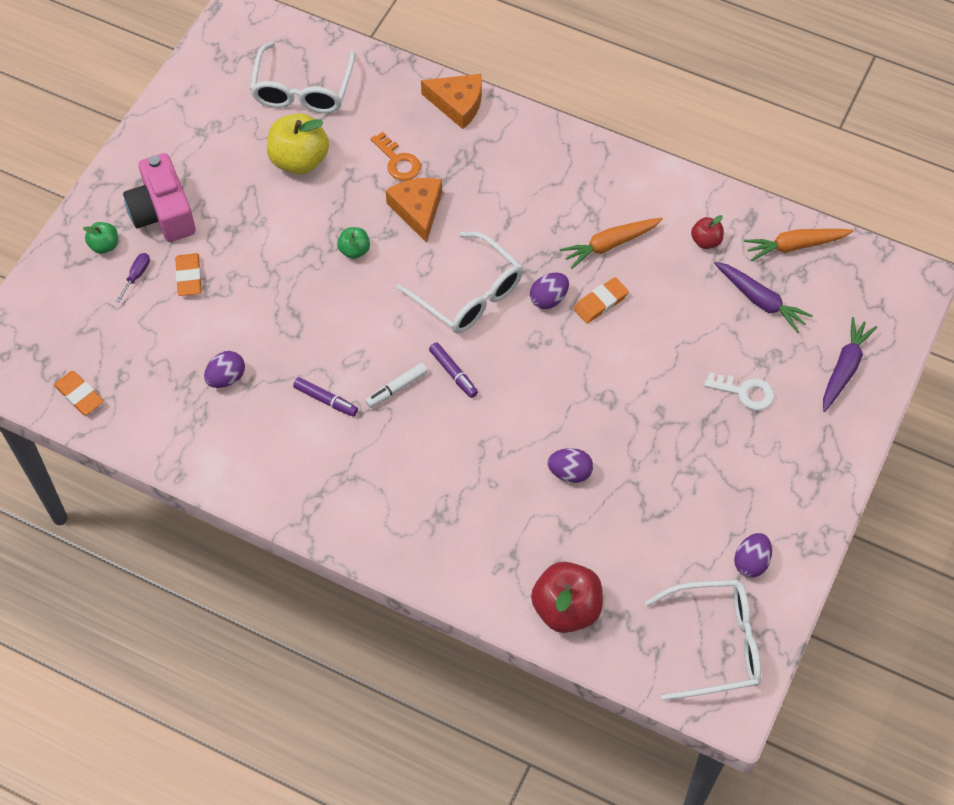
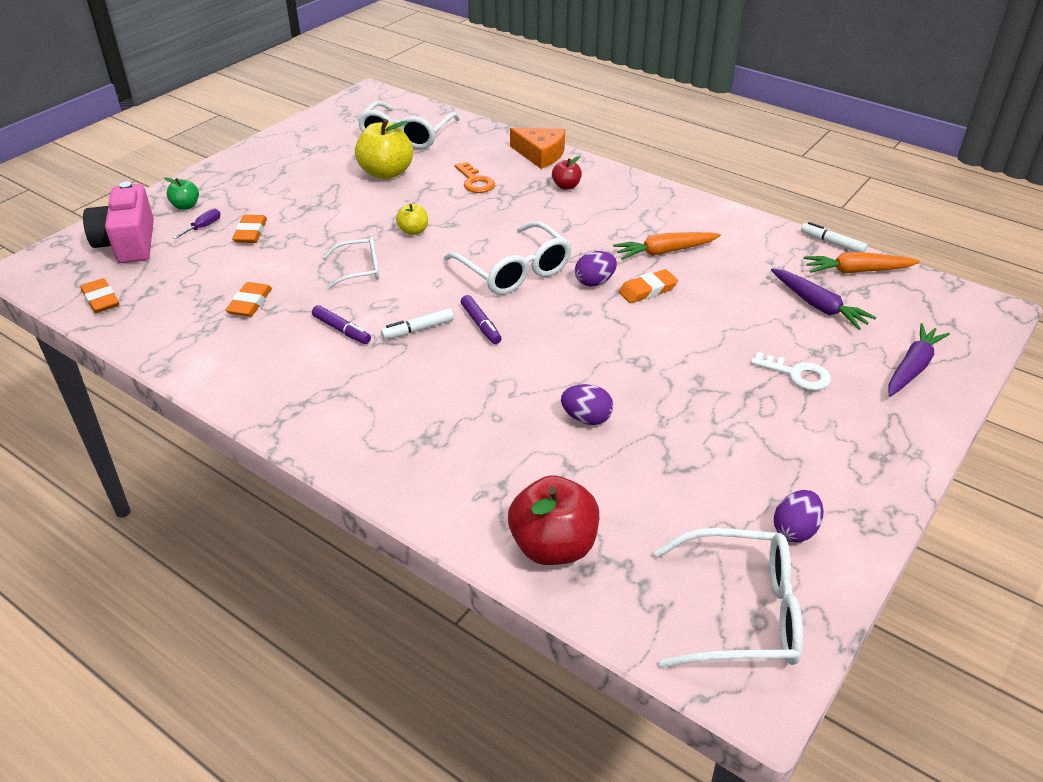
camera: 10 degrees right, 20 degrees down
(163, 213) = (249, 192): pink camera -> pink camera (128, 243)
(226, 378) = (250, 303): purple egg -> orange eraser
(317, 315) = (359, 270): none -> white glasses
(354, 250) = (413, 231): green apple -> yellow apple
(417, 210) = (483, 212): orange cheese -> none
(706, 241) = (763, 259): red apple -> red apple (566, 186)
(771, 208) = (832, 243): none -> white marker

